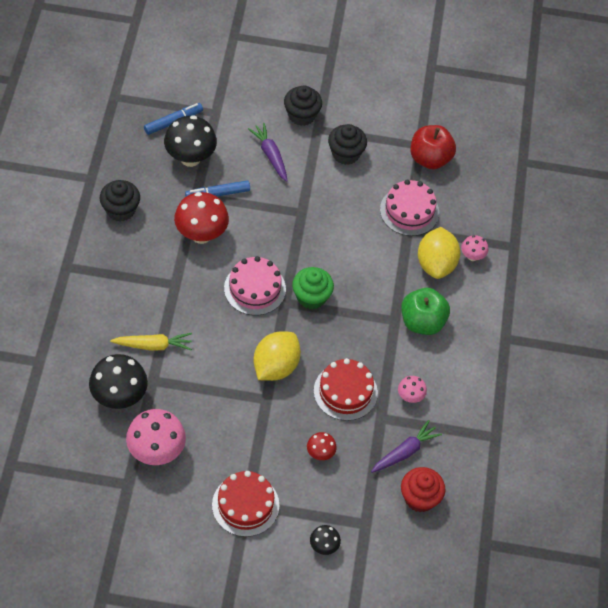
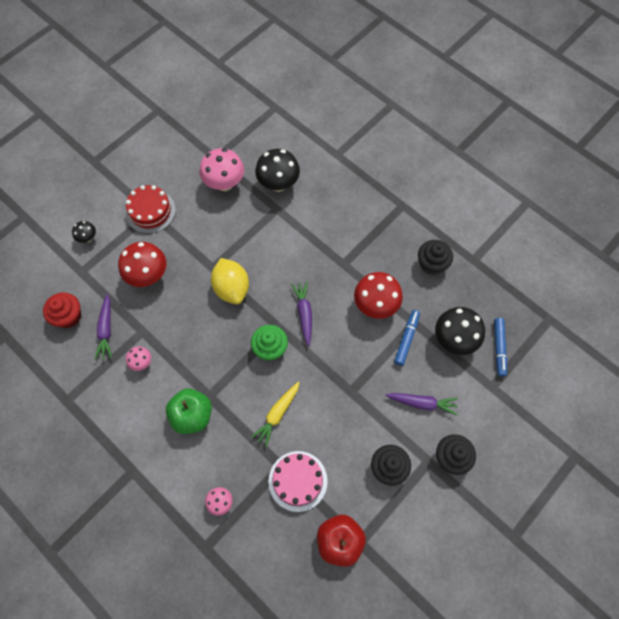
camera: 130 degrees right, 10 degrees up
(153, 345) = (303, 223): yellow carrot -> yellow carrot (277, 414)
(255, 288) = (304, 313): pink cake -> purple carrot
(320, 453) = (148, 275): red mushroom -> red mushroom, size x1.96
(345, 392) = (179, 321): red cake -> none
(436, 264) = (234, 465): yellow lemon -> none

